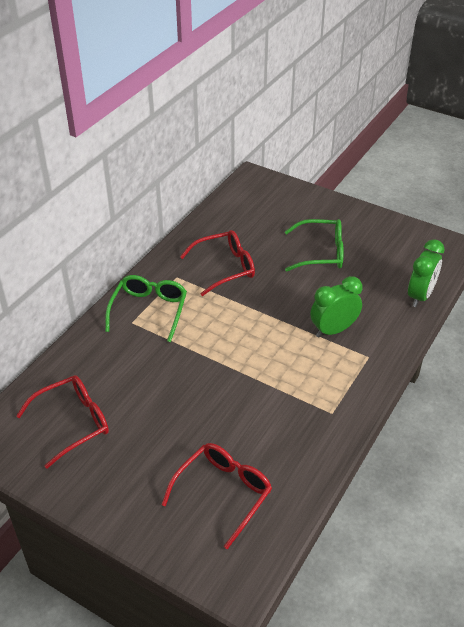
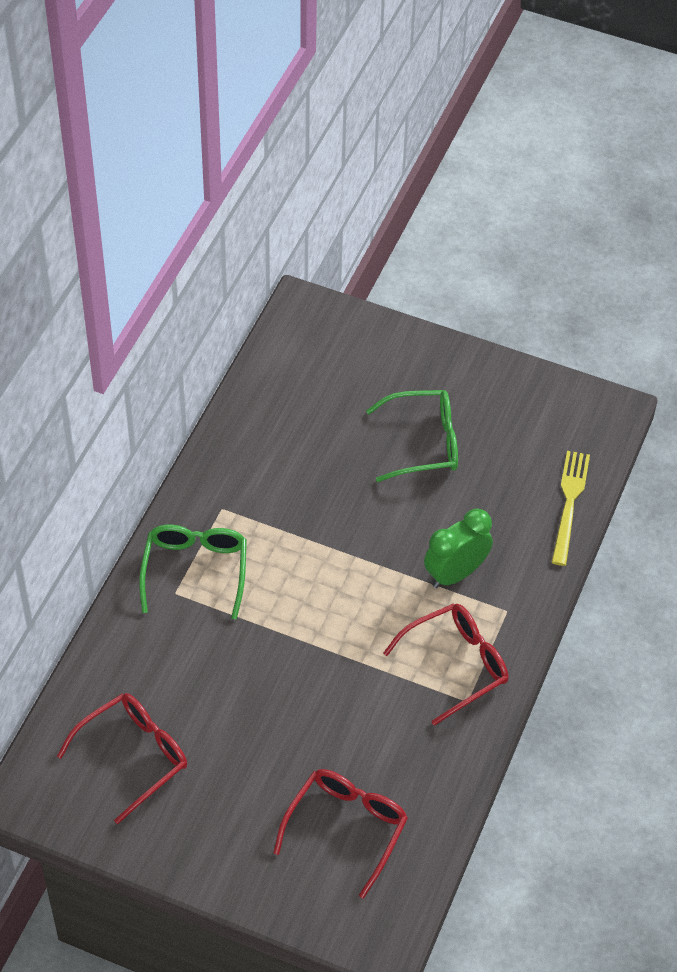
camera: 10 degrees left, 10 degrees up
(225, 268) = (289, 485): red glasses -> red glasses (456, 665)
(420, 296) = (569, 503): green clock -> yellow fork

